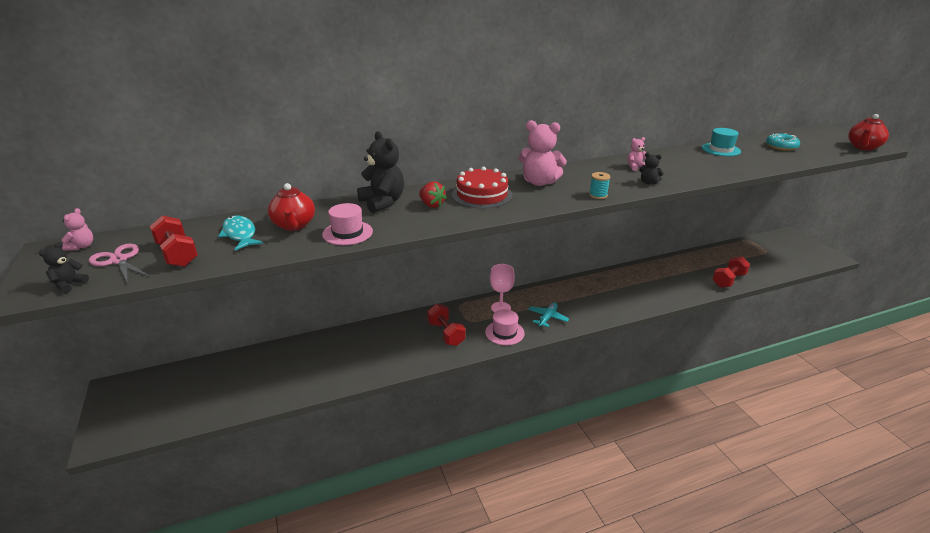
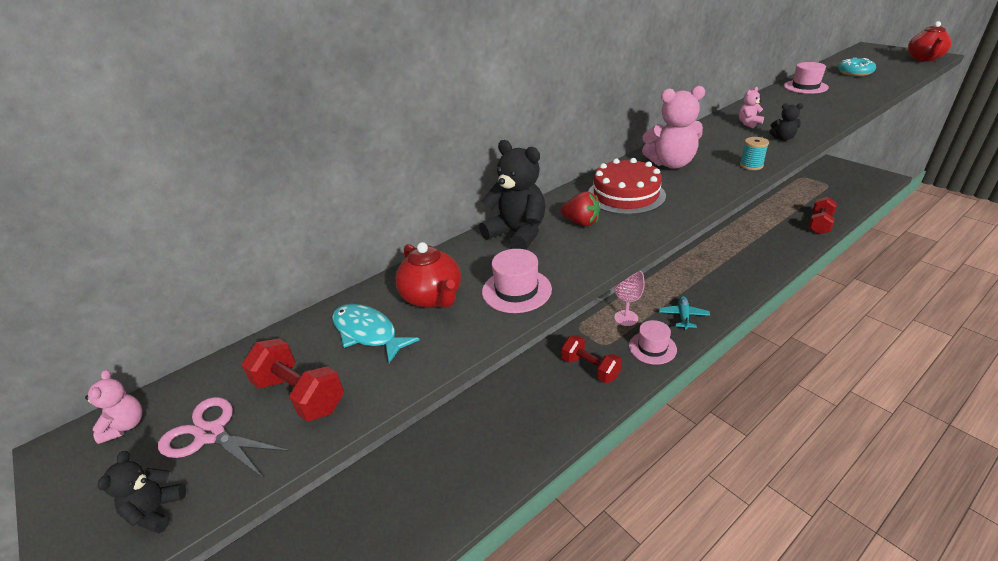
camera: 15 degrees left, 5 degrees up
(721, 149) = (805, 87): turquoise hat -> pink hat

